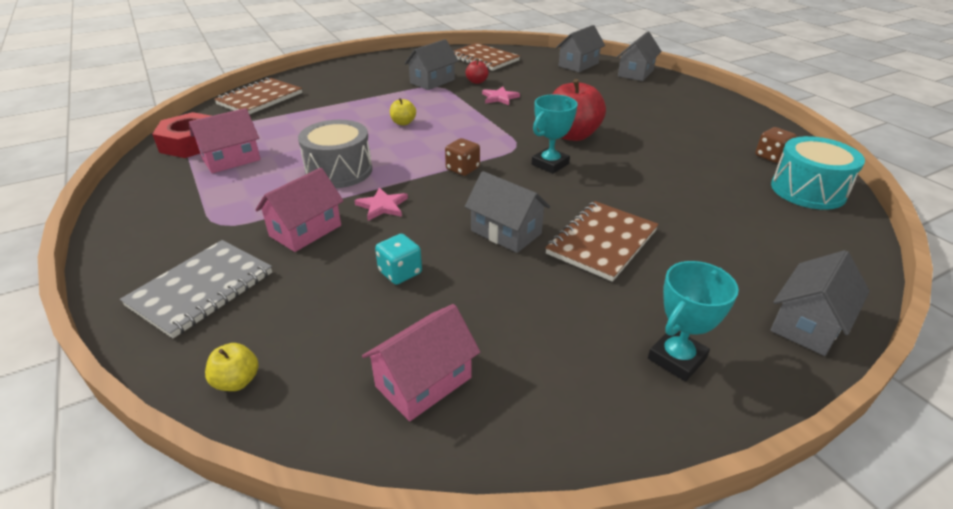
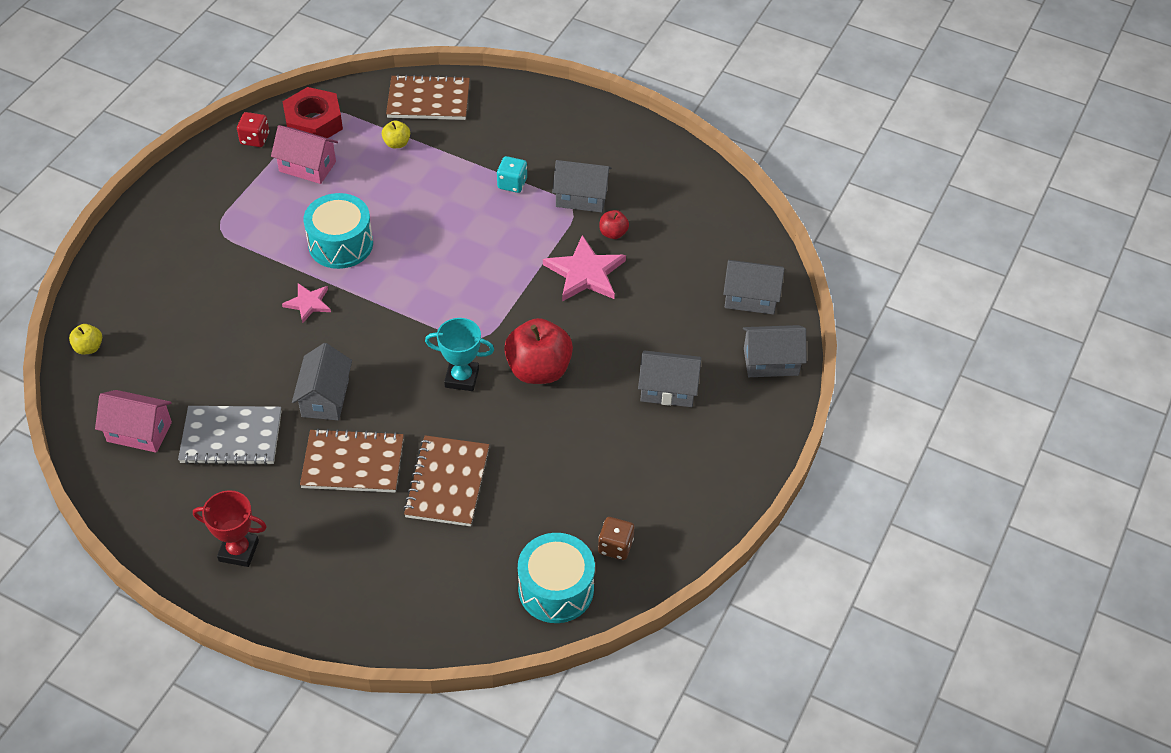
camera: 55 degrees right, 15 degrees up
(154, 173) = (255, 139): none -> red dice
(201, 289) = (148, 273): grey notebook -> grey notebook (231, 437)
(305, 231) = (244, 280): pink house -> none
(339, 171) = (340, 244): grey drum -> turquoise drum
(400, 272) = (232, 362): turquoise dice -> turquoise dice (512, 183)
(403, 123) = (463, 232): yellow apple -> yellow apple (397, 143)
(462, 169) = (405, 321): brown dice -> none
(483, 59) = (689, 205): brown notebook -> brown notebook (447, 483)
(499, 98) = (585, 273): pink star -> pink star, size x1.73
(676, 358) = (238, 551): turquoise trophy -> red trophy
(807, 324) = (326, 619): grey house -> grey house (668, 389)

